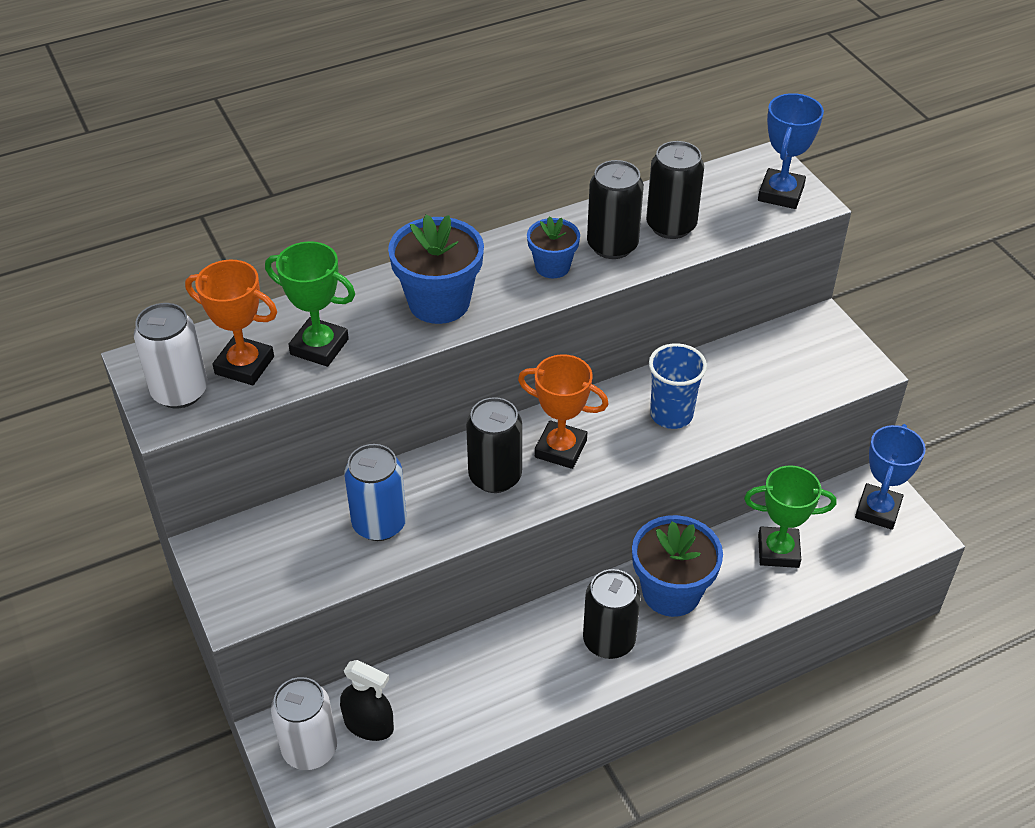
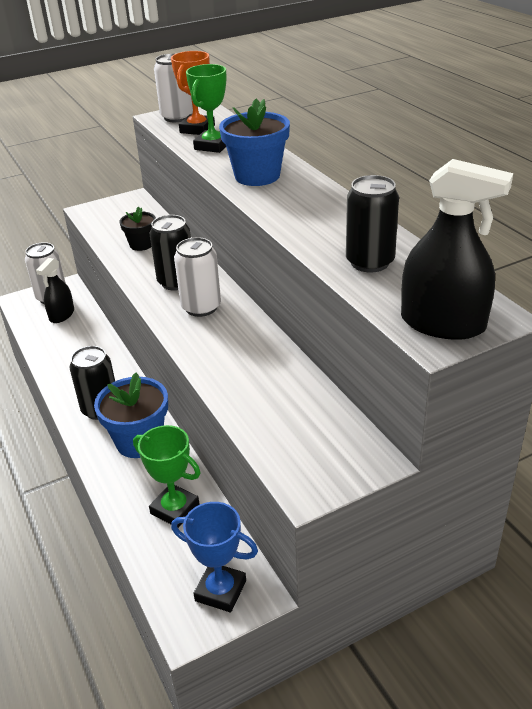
camera: 90 degrees right, 10 degrees down
(379, 523) = (141, 244): blue can -> black flower pot
(552, 266) = (303, 212): blue flower pot -> none
(560, 449) = (201, 307): orange trophy -> white can
(612, 245) = (335, 236): black can -> none
(671, 414) = (237, 359): blue cup -> none
(778, 551) = (175, 509): green trophy -> green trophy turned 60 degrees counterclockwise
(780, 193) = (442, 323): blue trophy -> black spray bottle

